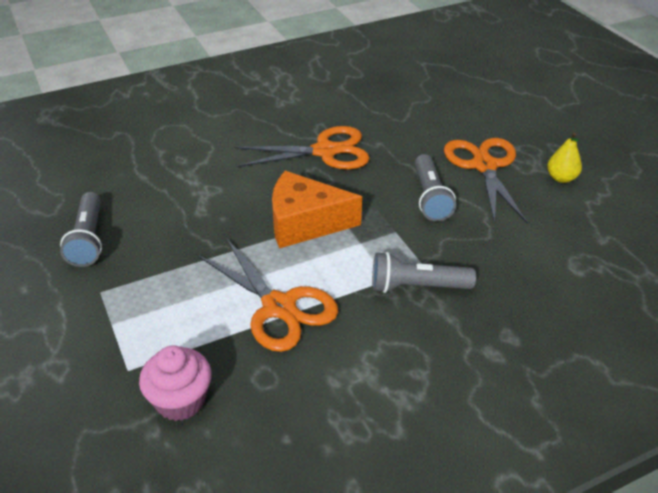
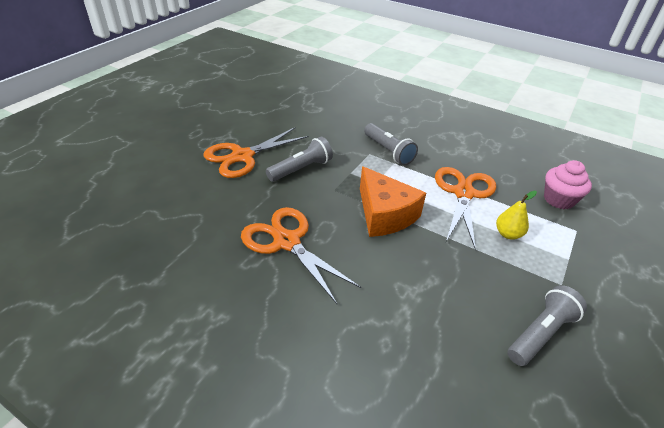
camera: 125 degrees left, 0 degrees up
(561, 178) = (233, 126): yellow pear -> yellow pear (508, 234)

